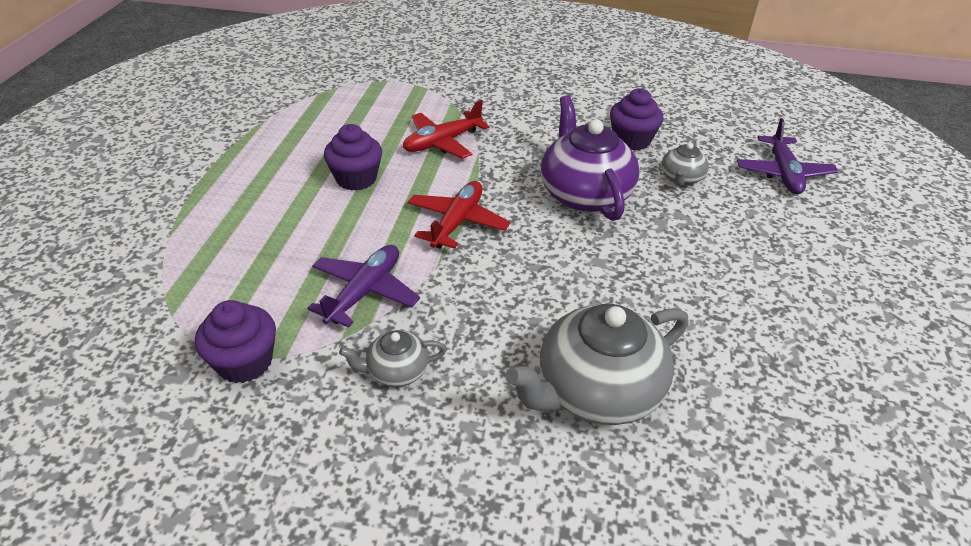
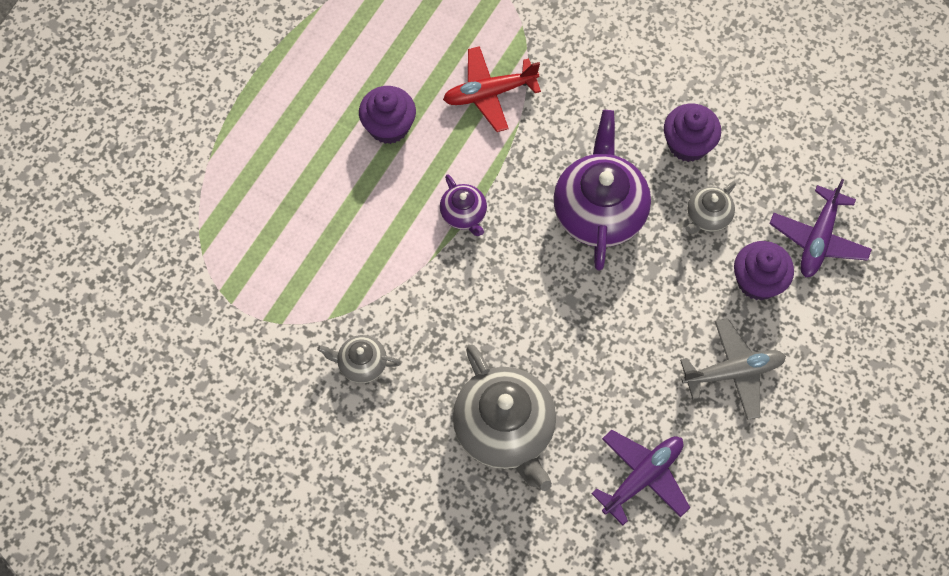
camera: 20 degrees right, 25 degrees up
(245, 362) = (251, 320): purple cupcake -> purple cupcake (757, 281)
(365, 292) = (359, 275): purple plane -> purple plane (642, 477)
(457, 222) = (464, 214): red plane -> purple teapot
(596, 391) = (505, 429): grey teapot -> grey teapot turned 105 degrees counterclockwise
(792, 279) = (733, 372): none -> grey plane

